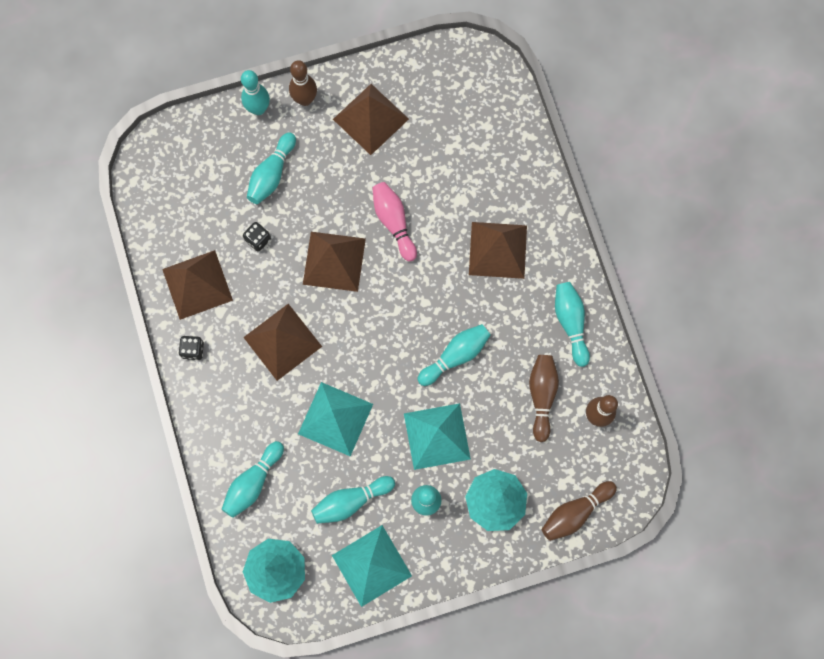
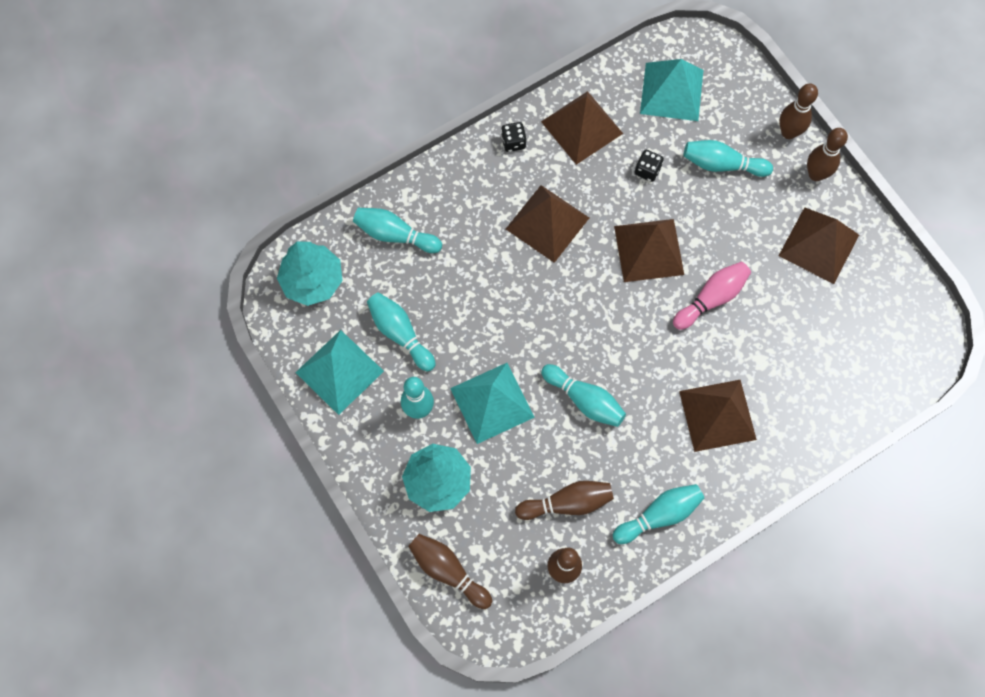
camera: 75 degrees right, 5 degrees down
(258, 109) = (788, 132): turquoise bowling pin -> brown bowling pin
(335, 419) = (481, 296): turquoise pyramid -> turquoise pyramid (671, 91)

